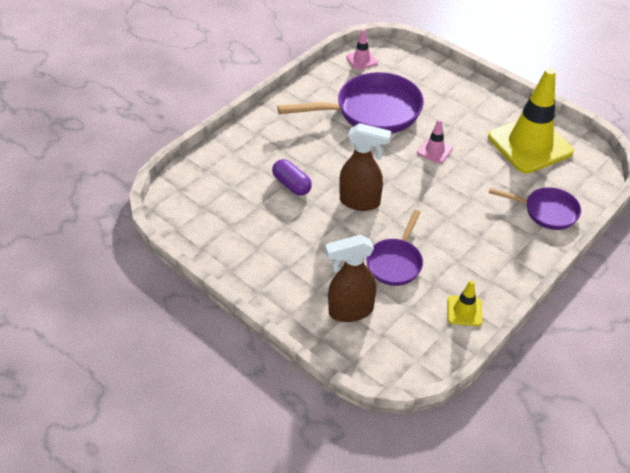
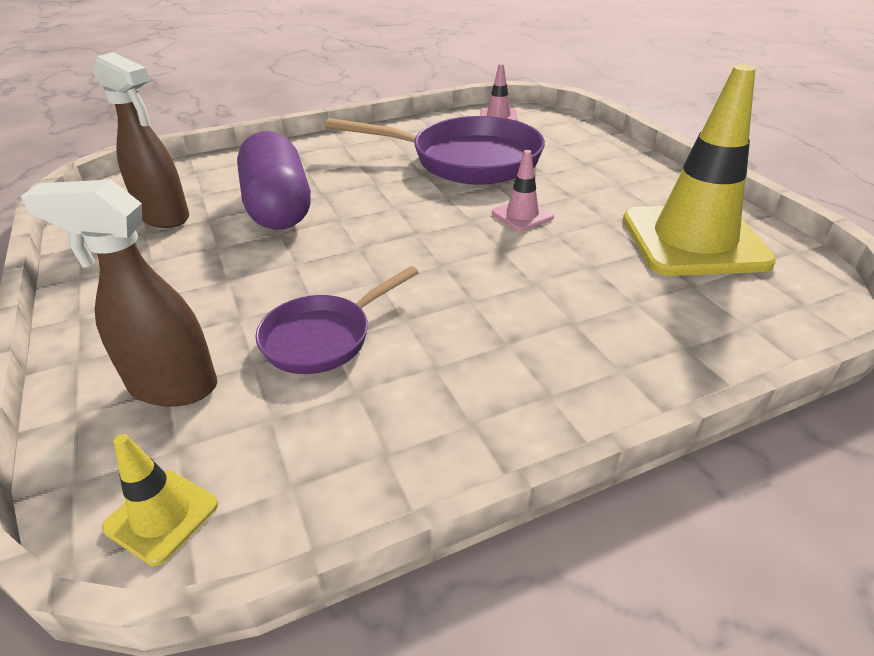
camera: 25 degrees right, 10 degrees down
(292, 185) = (278, 207): purple capsule -> purple capsule, size x1.82
(360, 202) = (351, 247): brown spray bottle -> brown spray bottle (165, 217)
(464, 311) = (372, 460): yellow traffic cone -> yellow traffic cone (162, 516)
(546, 211) = (670, 338): purple pan -> none

